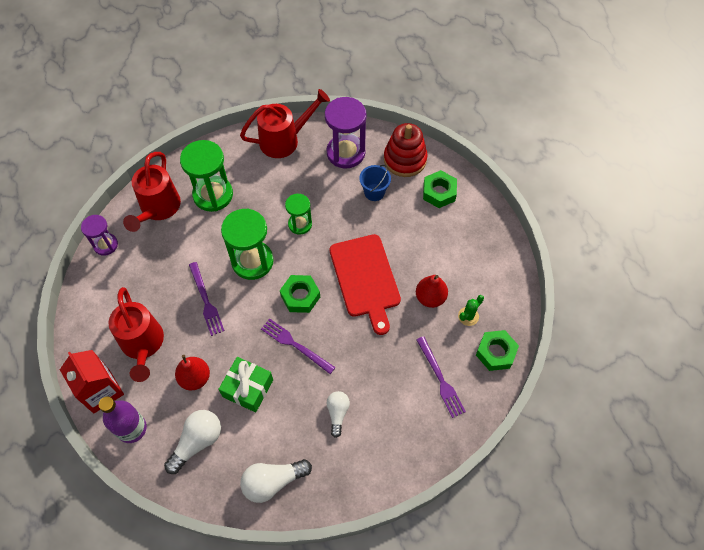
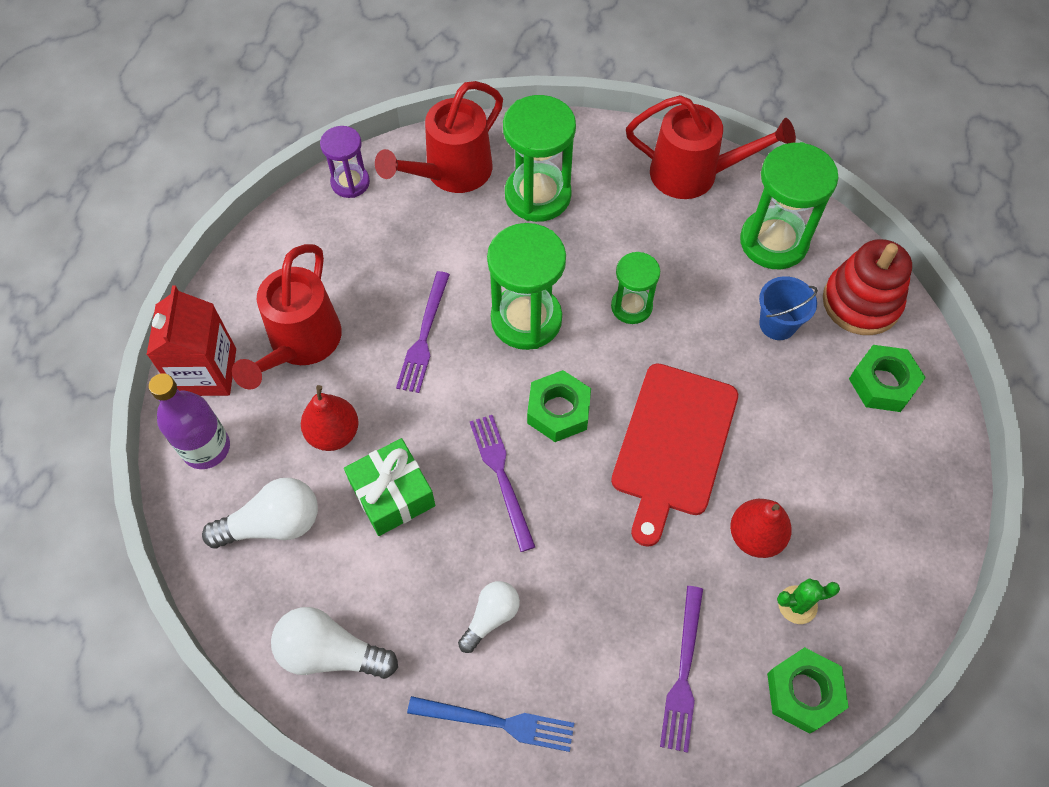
camera: 35 degrees right, 0 degrees up
(345, 153) = (773, 242): purple hourglass -> green hourglass
(374, 458) = (497, 722): none -> blue fork

